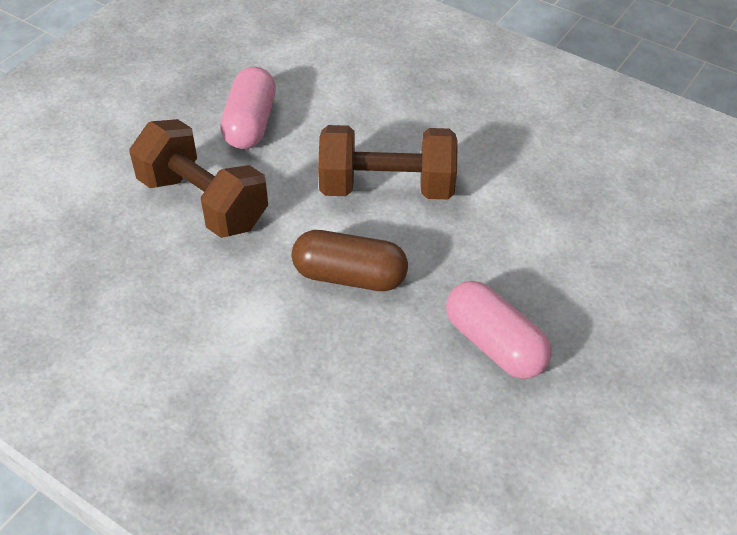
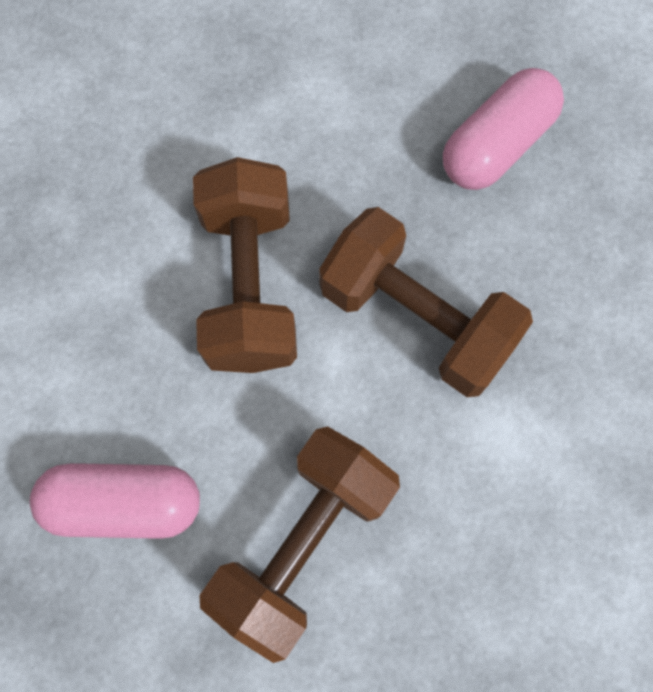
camera: 95 degrees left, 25 degrees up
(349, 276) = (417, 317): brown capsule -> brown dumbbell

